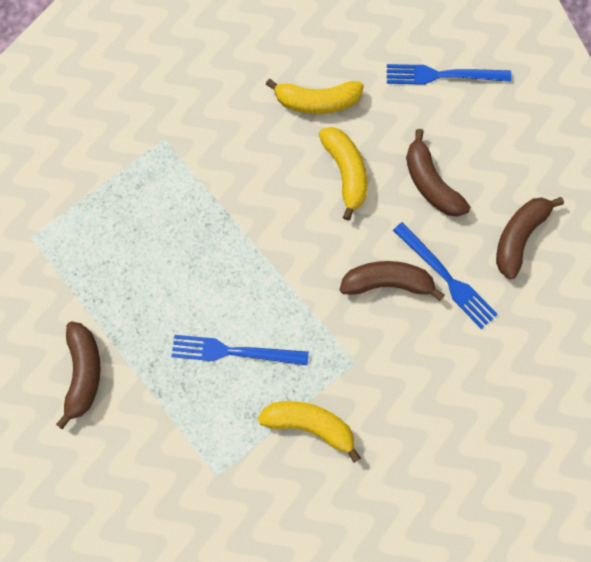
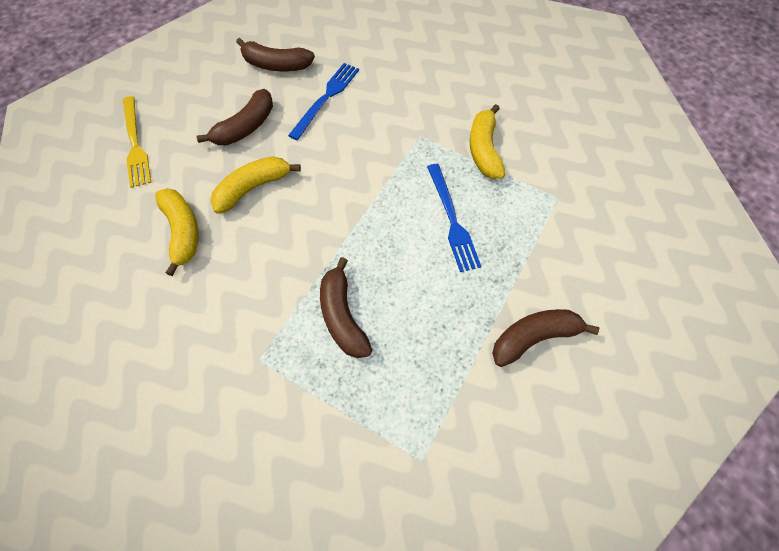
camera: 110 degrees left, 10 degrees down
(388, 283) = (345, 132): brown banana -> brown banana (342, 316)
(443, 75) = (135, 143): blue fork -> yellow fork

